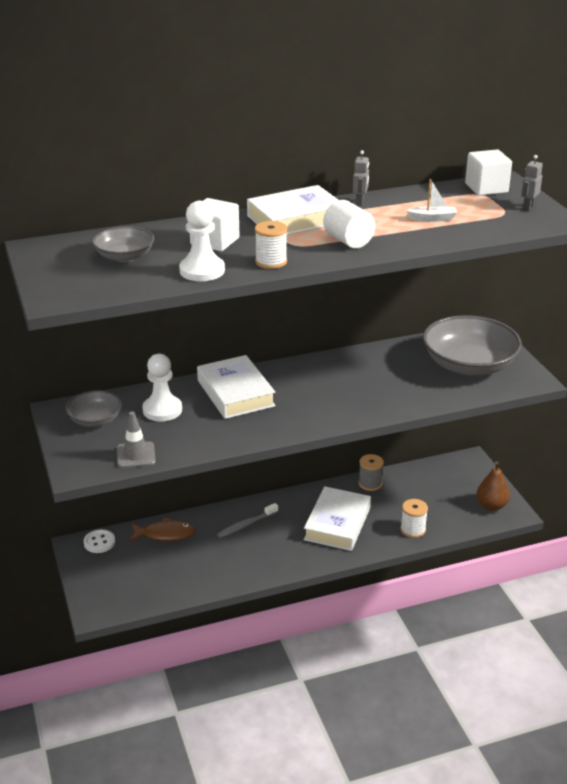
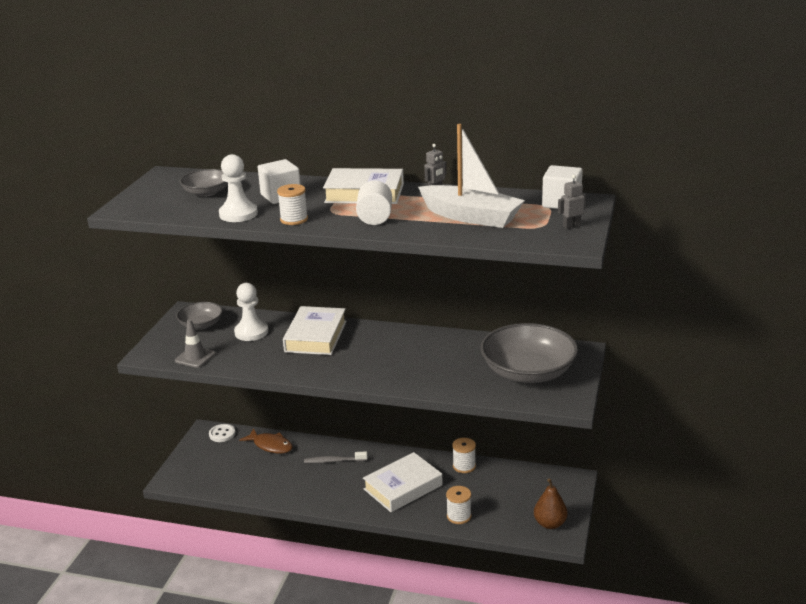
camera: 35 degrees right, 5 degrees down
(370, 483) = (464, 466): grey spool -> white spool
(432, 219) = (471, 217): white boat -> white boat, size x2.35

